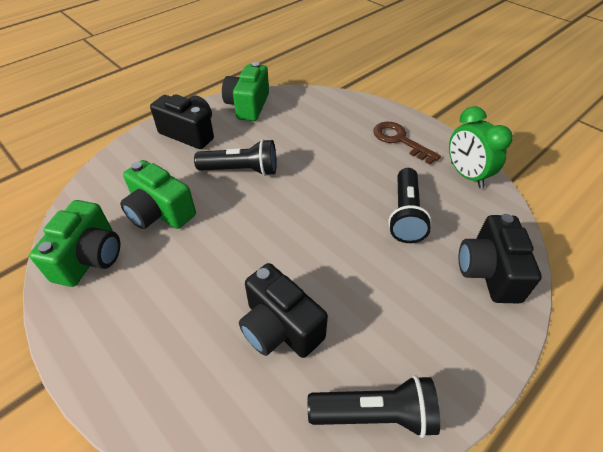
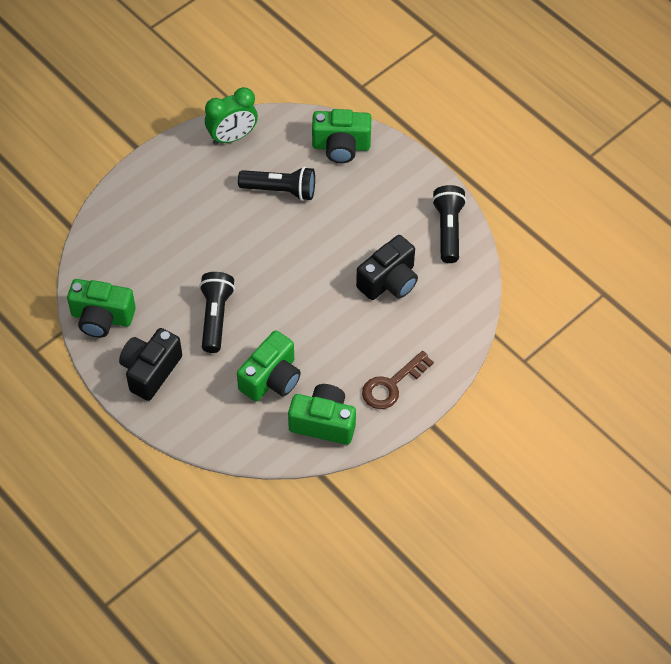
camera: 90 degrees left, 10 degrees up
(399, 140) = (177, 180): brown key -> brown key (391, 385)
(489, 272) = (341, 146): black camera -> green camera

